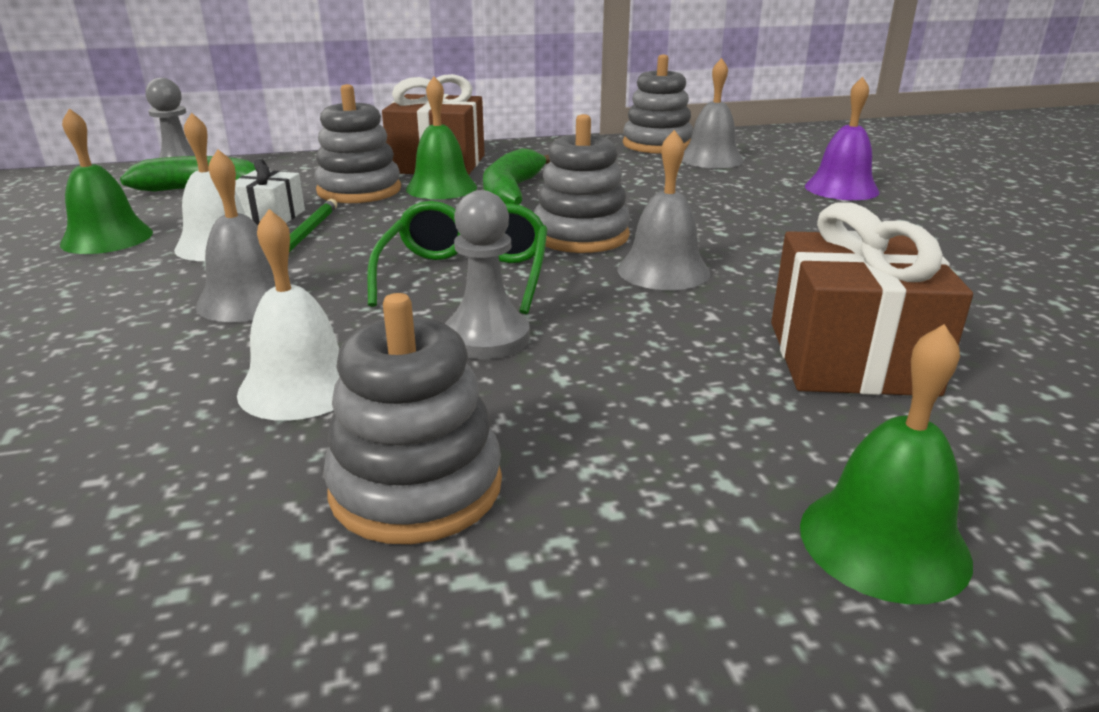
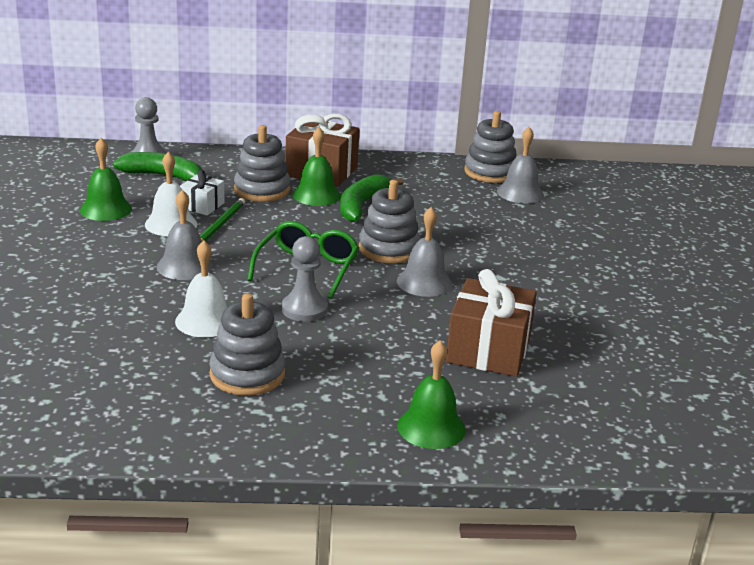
camera: 10 degrees right, 0 degrees up
(841, 189) = (591, 235): purple bell -> none

